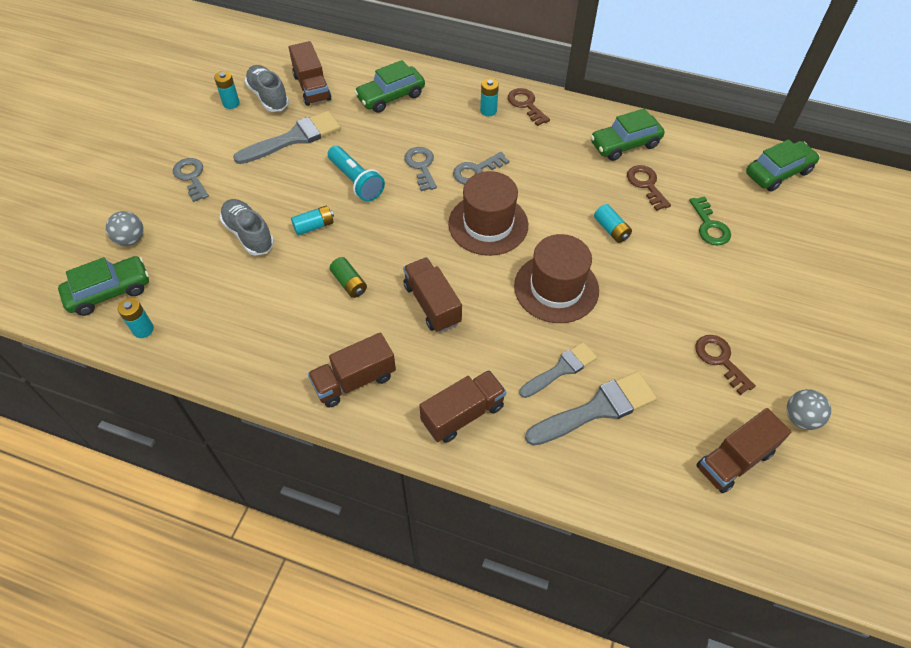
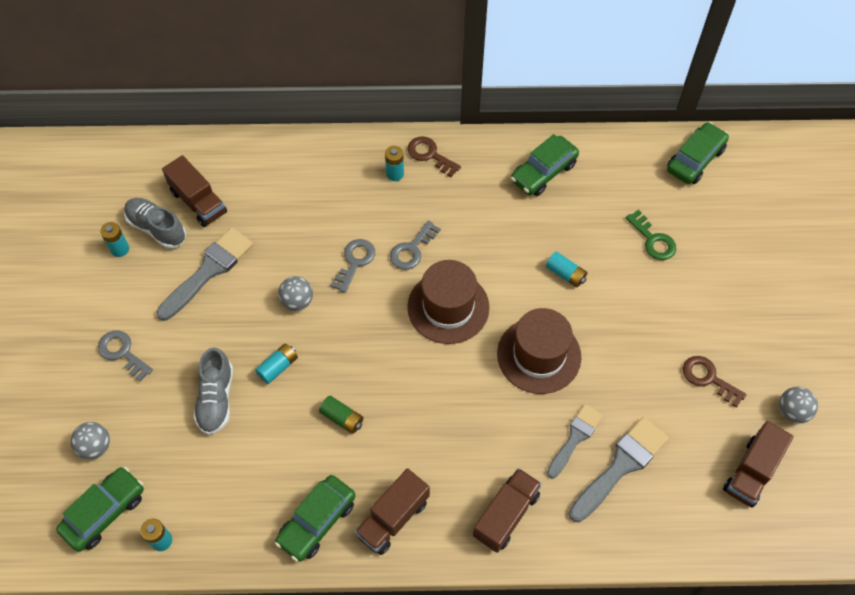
camera: 20 degrees left, 5 degrees up
(249, 234) = (216, 399): grey shoe -> grey shoe turned 120 degrees counterclockwise
(356, 181) = (297, 301): turquoise flashlight -> grey ball
(390, 96) = (287, 187): green car -> green car (317, 521)
(421, 166) = (355, 262): grey key -> grey key turned 60 degrees clockwise
(432, 304) = (431, 413): brown truck -> none
(646, 185) = (580, 213): brown key -> none

